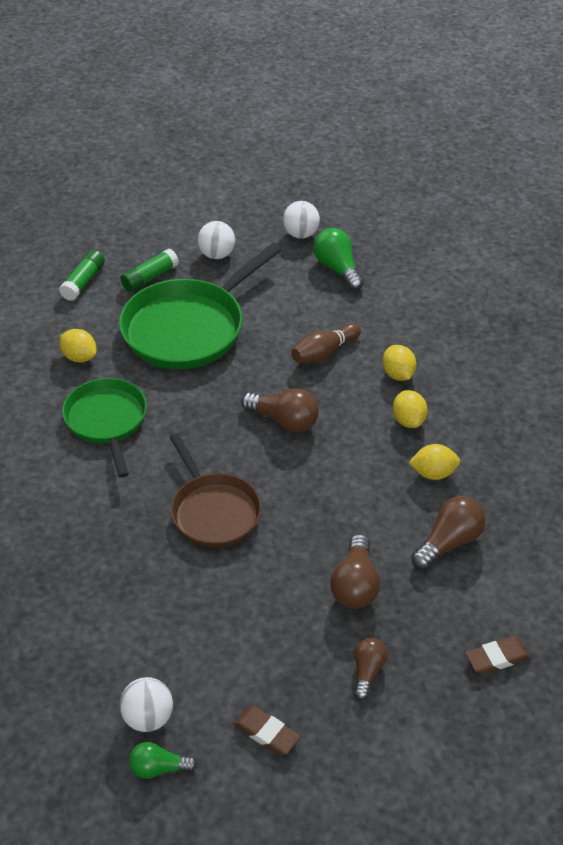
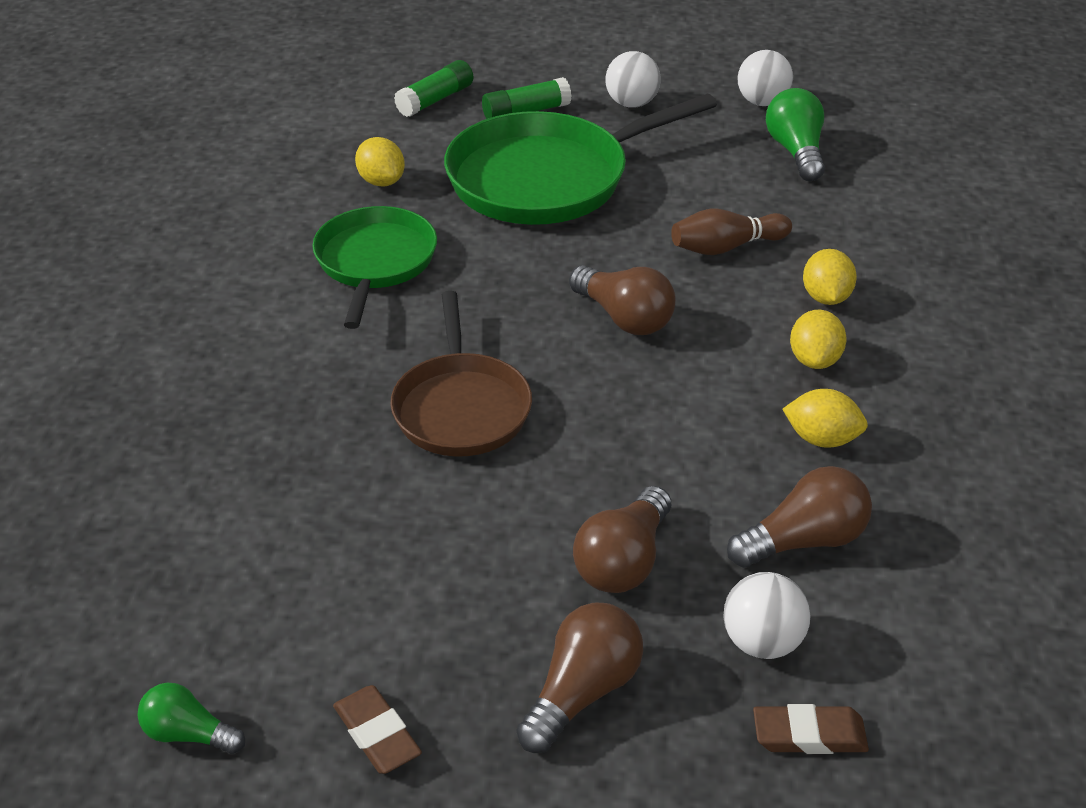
camera: 20 degrees right, 5 degrees down
(148, 718) = (214, 657): white ball -> white ball (762, 642)
(367, 672) = (582, 692): brown light bulb -> brown light bulb, size x1.56

